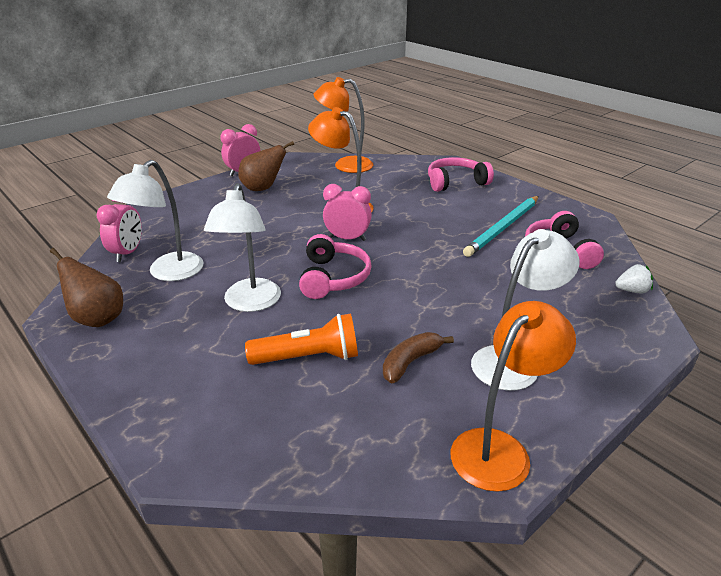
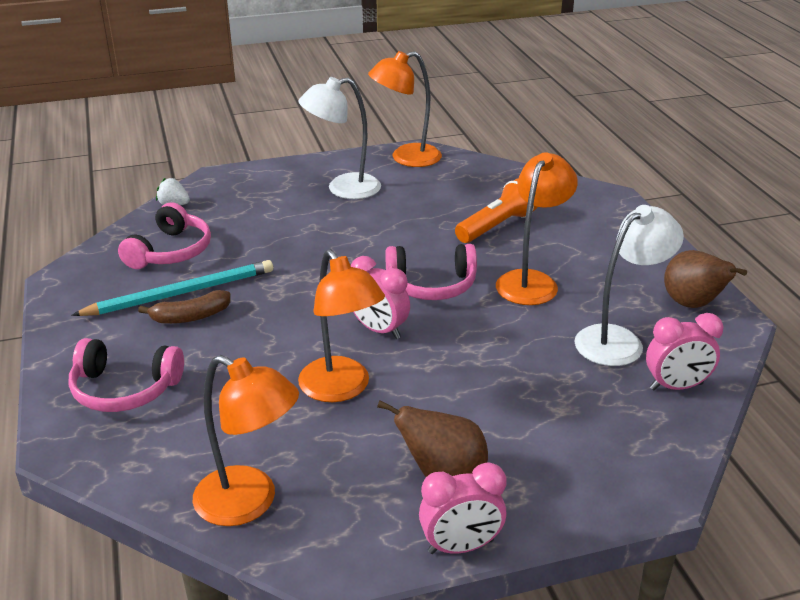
camera: 155 degrees left, 0 degrees up
(128, 253) = (676, 386): pink clock -> pink clock turned 135 degrees counterclockwise
(250, 303) = (531, 281): white lamp -> orange lamp
(309, 357) = (497, 226): orange flashlight -> orange flashlight turned 120 degrees clockwise
(333, 278) = (431, 285): pink headphones -> pink headphones turned 120 degrees counterclockwise
(411, 362) = (419, 205): brown banana -> brown banana (190, 317)

